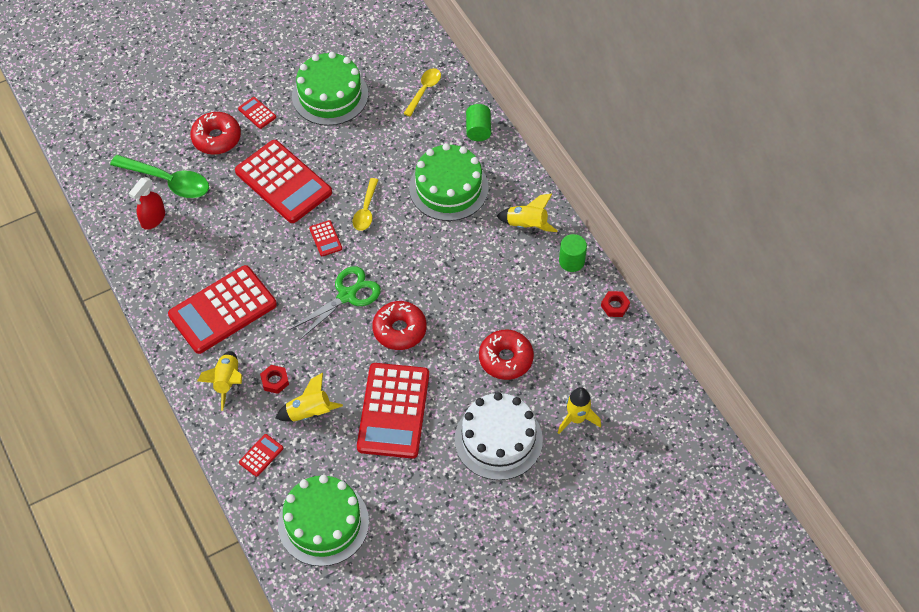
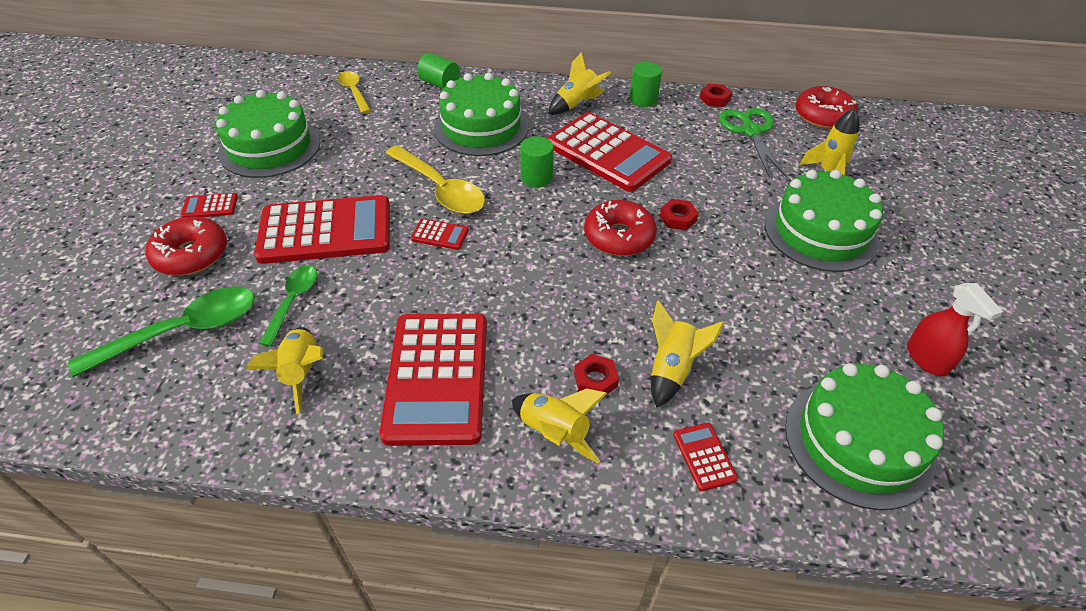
camera: 55 degrees left, 10 degrees down
(153, 219) = (216, 378): red spray bottle -> red spray bottle (927, 359)
(182, 251) = (302, 373): none -> yellow rocket
(222, 210) = (293, 301): none -> green spoon
(347, 296) = (533, 255): green scissors -> green scissors (751, 131)
(366, 210) = (440, 189): yellow spoon -> yellow spoon, size x1.65
(393, 411) = (725, 292): red calculator -> red calculator (607, 153)
(421, 252) = (536, 177): none -> green cylinder
(445, 352) = (678, 218): none -> red nut
(498, 439) = (820, 232): white cake -> green cake
(506, 359) = (721, 183): red donut -> red donut (823, 116)

